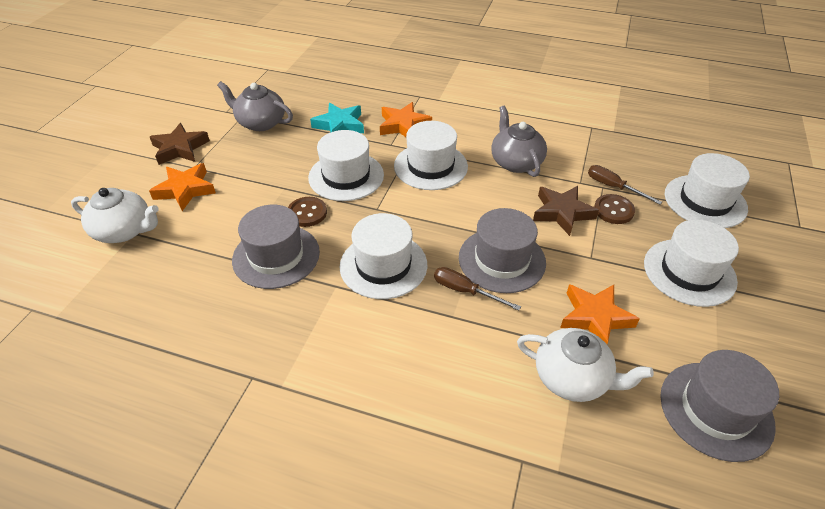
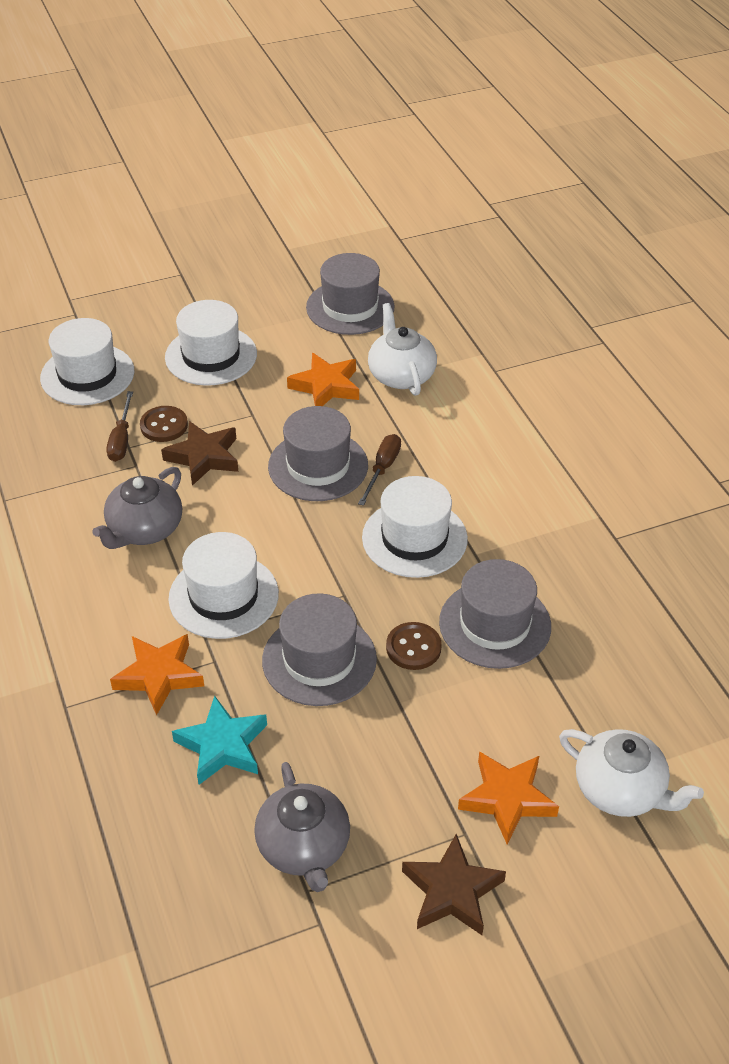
camera: 130 degrees left, 0 degrees up
(125, 231) = (621, 790): white teapot -> white teapot turned 150 degrees clockwise
(346, 176) = (319, 659): white hat -> grey hat
(465, 291) = (382, 469): brown screwdriver -> brown screwdriver turned 150 degrees counterclockwise

